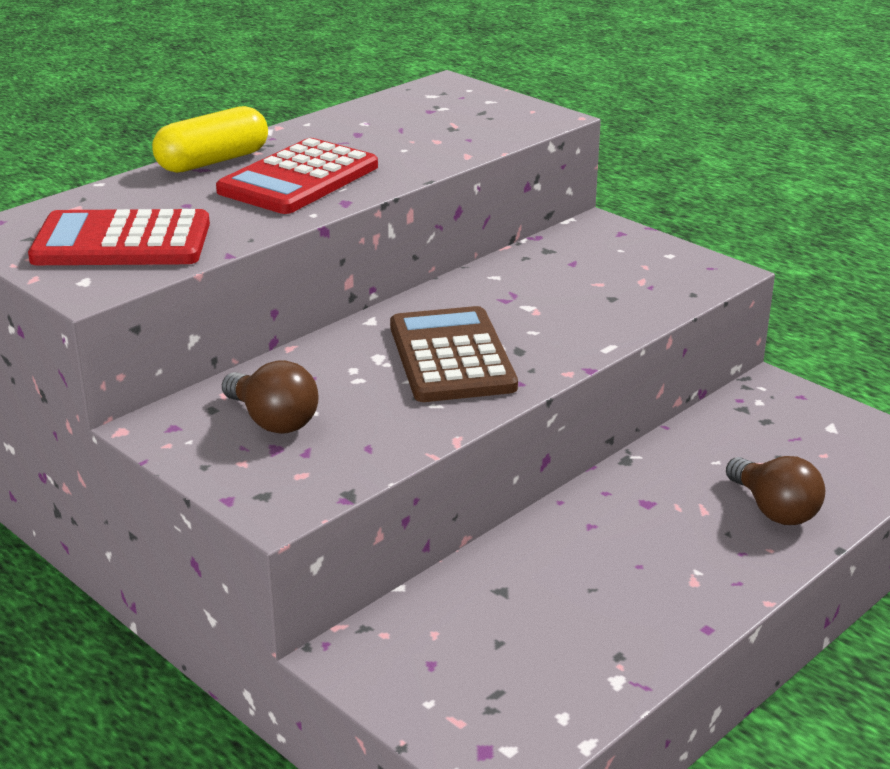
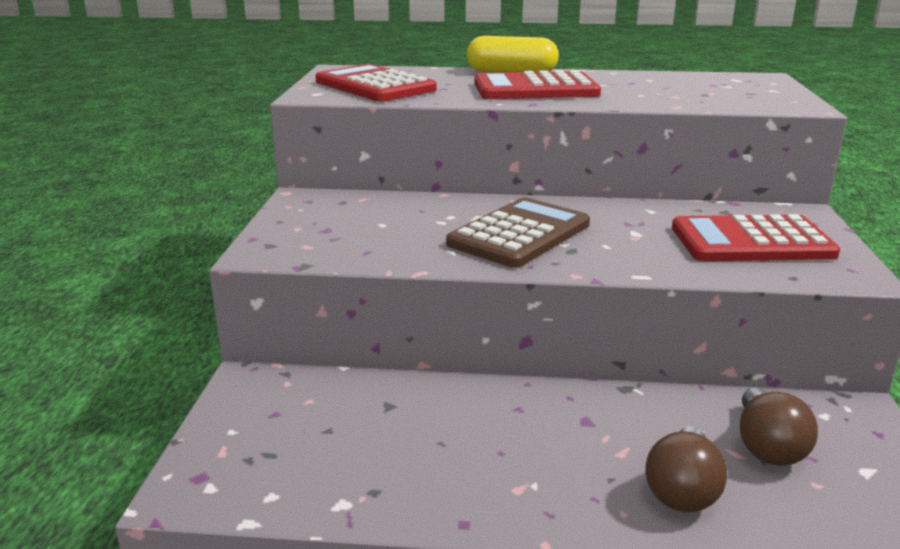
camera: 50 degrees right, 5 degrees down
(273, 421) = (353, 218): brown light bulb -> brown light bulb (767, 446)
(617, 273) = (751, 241): none -> red calculator

